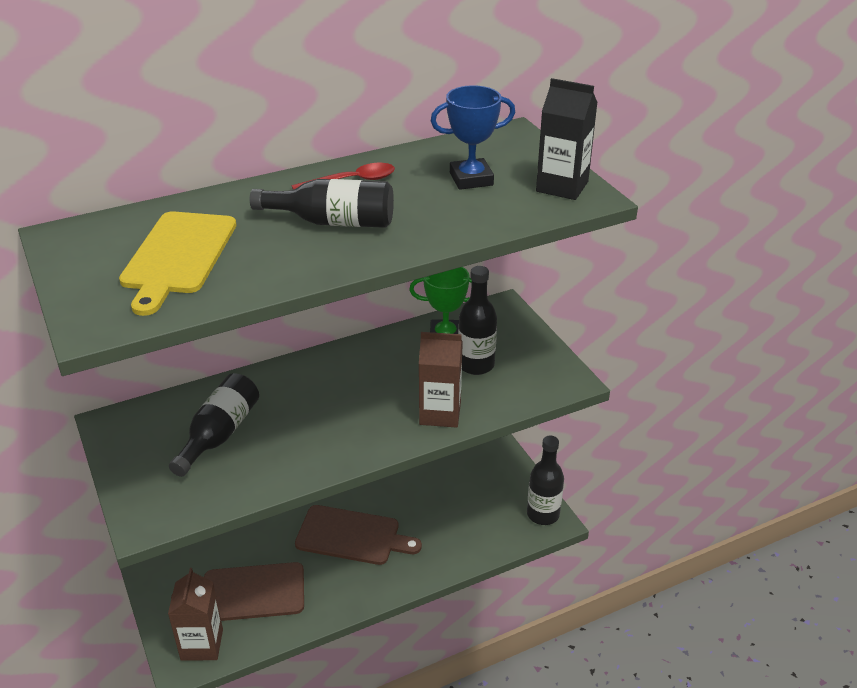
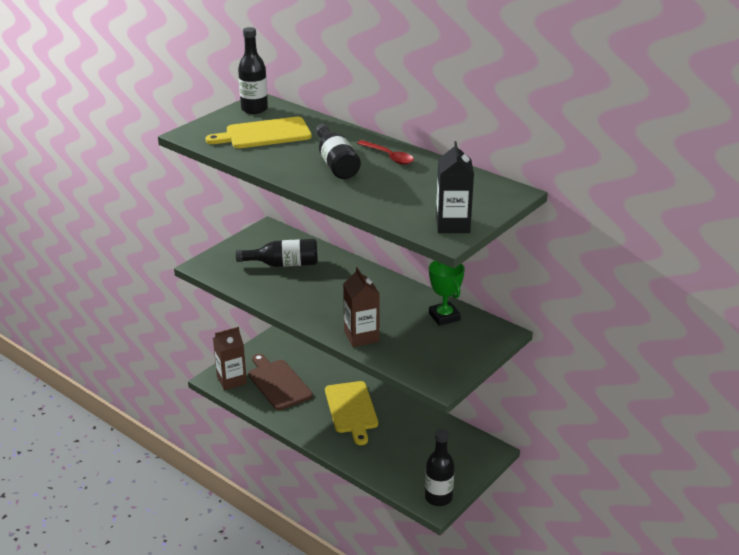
camera: 65 degrees right, 5 degrees down
(352, 536) = (351, 409): brown cutting board -> yellow cutting board
(471, 179) = (430, 192): blue trophy -> none
(476, 365) = (424, 338): black bottle -> black bottle (254, 109)

